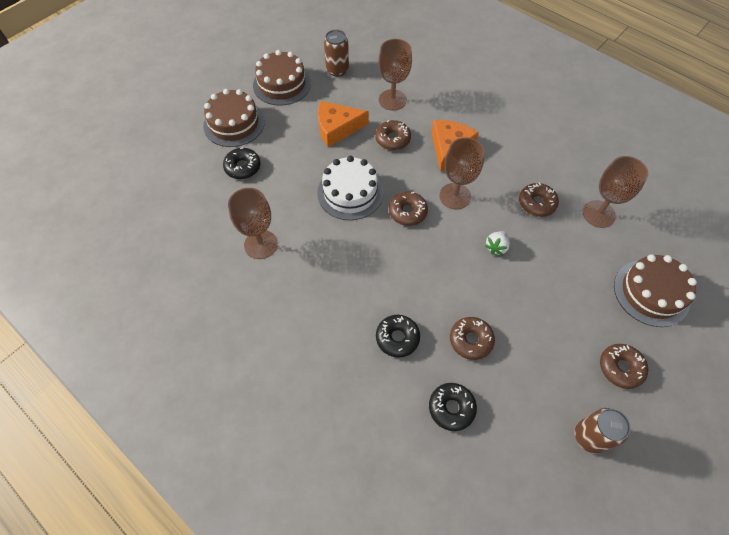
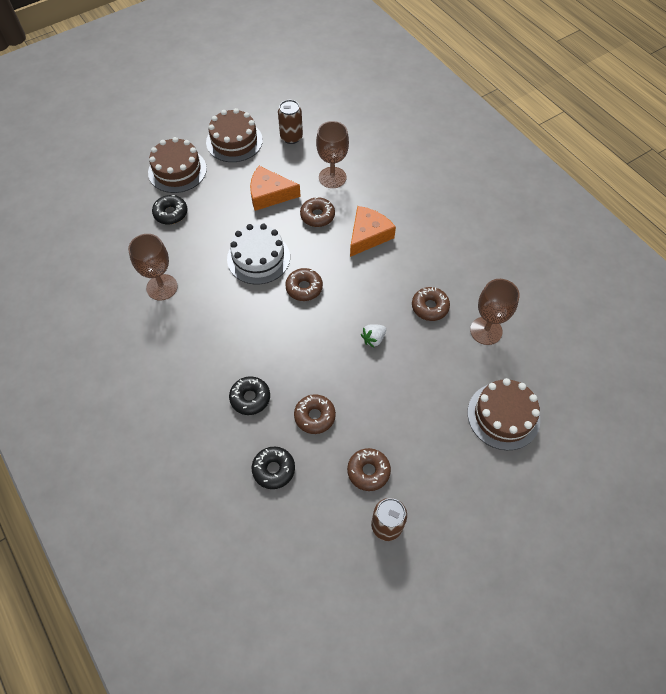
camera: 15 degrees right, 0 degrees up
(455, 196) = (354, 283): brown goblet -> none
(620, 368) = (442, 475): brown donut -> brown donut (368, 471)

